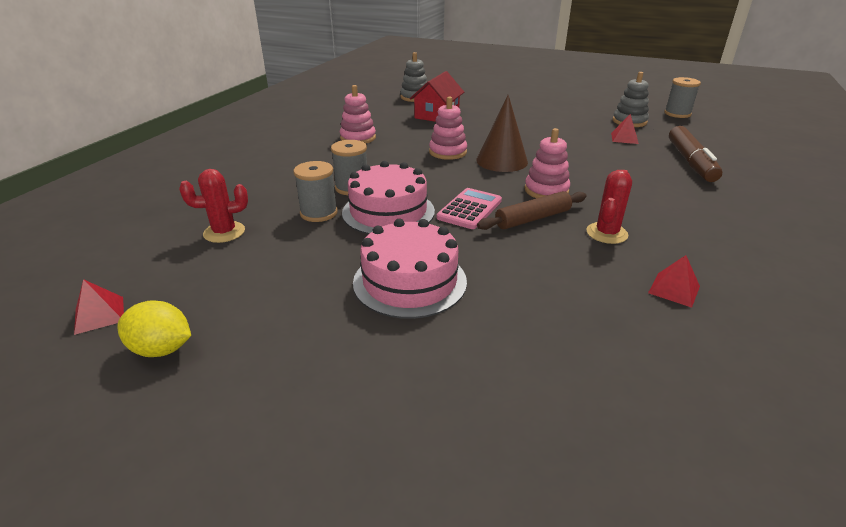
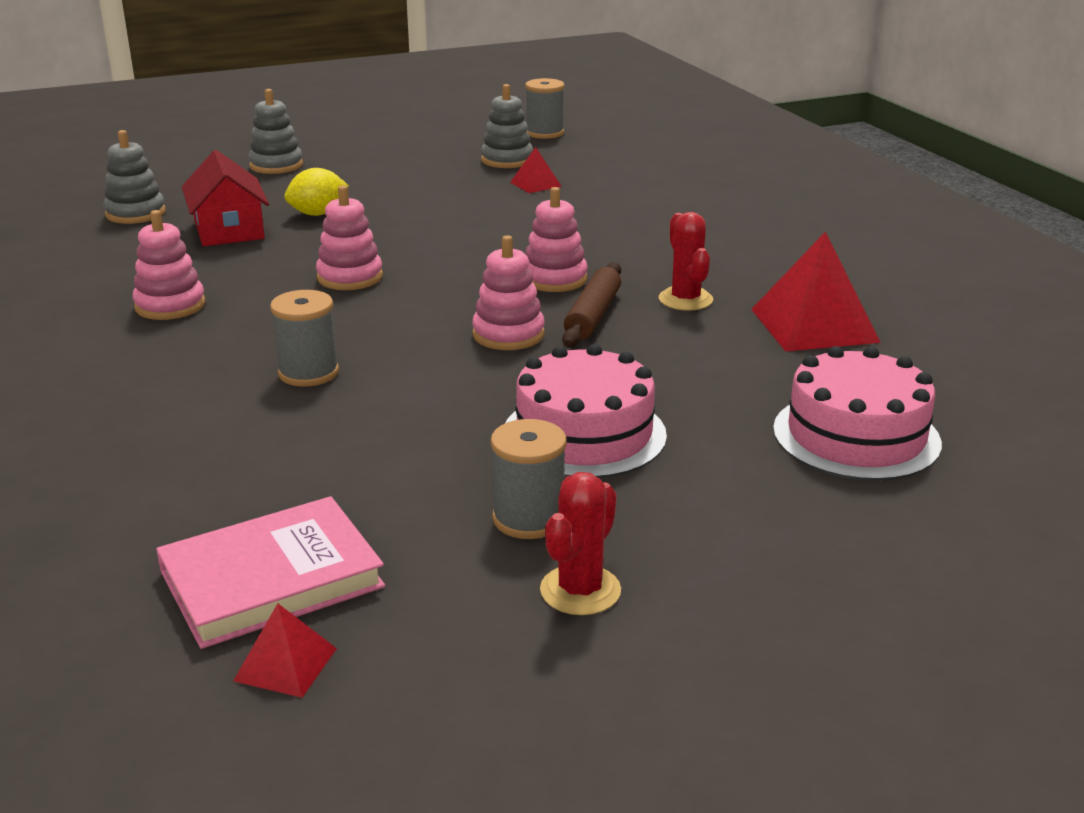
camera: 45 degrees left, 5 degrees down
(162, 349) = (451, 637): yellow lemon -> yellow lemon (318, 214)
(169, 272) = (271, 579): none -> pink book
(224, 232) = (241, 503): red cactus -> red cactus (580, 590)
(319, 213) = (328, 420): grey spool -> grey spool (529, 519)
(388, 212) = (417, 379): pink cake -> pink cake (856, 436)
(469, 209) = (508, 334): pink calculator -> pink stacking toy
(502, 161) = (442, 263): brown cone -> none
(506, 93) = (276, 165): none -> grey stacking toy
(674, 289) = (814, 325): red pyramid -> red pyramid, size x2.00
(690, 162) = (645, 191): brown marker -> none

